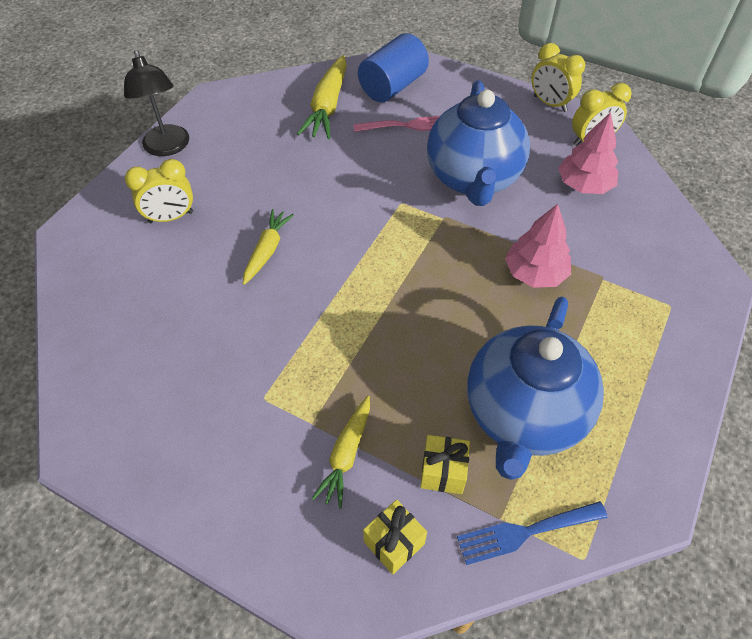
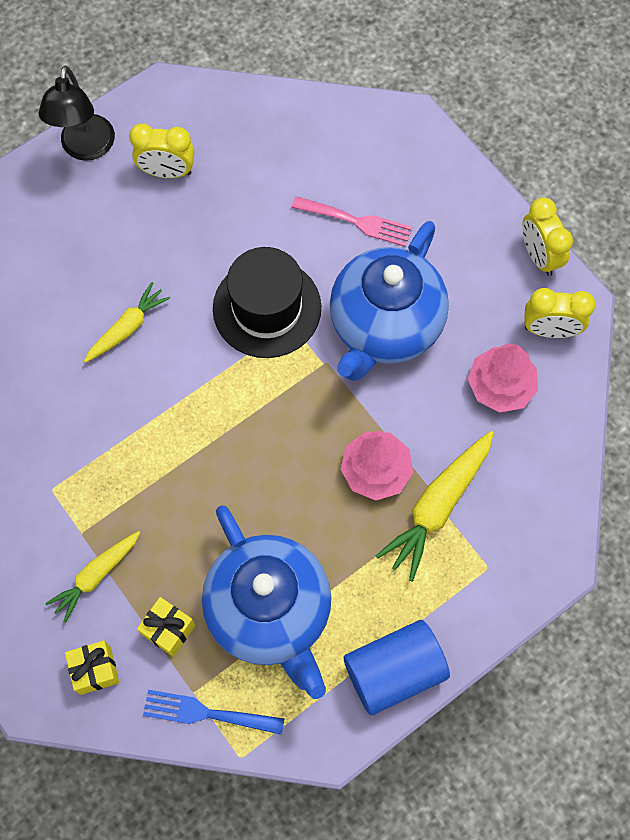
camera: 25 degrees right, 15 degrees up
(171, 217) = (52, 246): yellow clock -> yellow clock (167, 172)
(328, 106) = (282, 156): yellow carrot -> yellow carrot (438, 506)
(375, 198) = (267, 308): none -> black hat
(393, 86) = (371, 155): blue cylinder -> blue cylinder (394, 671)
(523, 414) = (270, 611): blue teapot -> blue teapot turned 75 degrees counterclockwise

